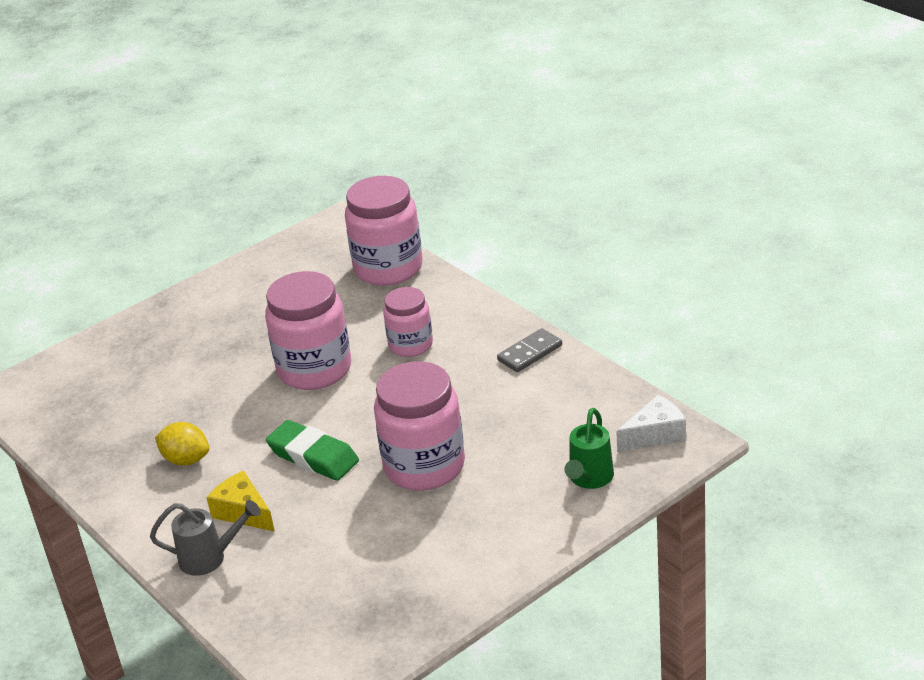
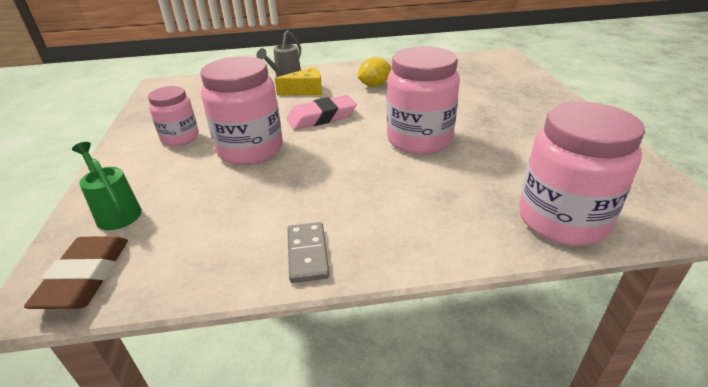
camera: 120 degrees right, 0 degrees up
(313, 456) = (321, 117): green eraser -> pink eraser
(410, 345) = (404, 189): pink jar -> pink jar (180, 138)
(655, 435) = (85, 277): white cheese -> brown eraser

